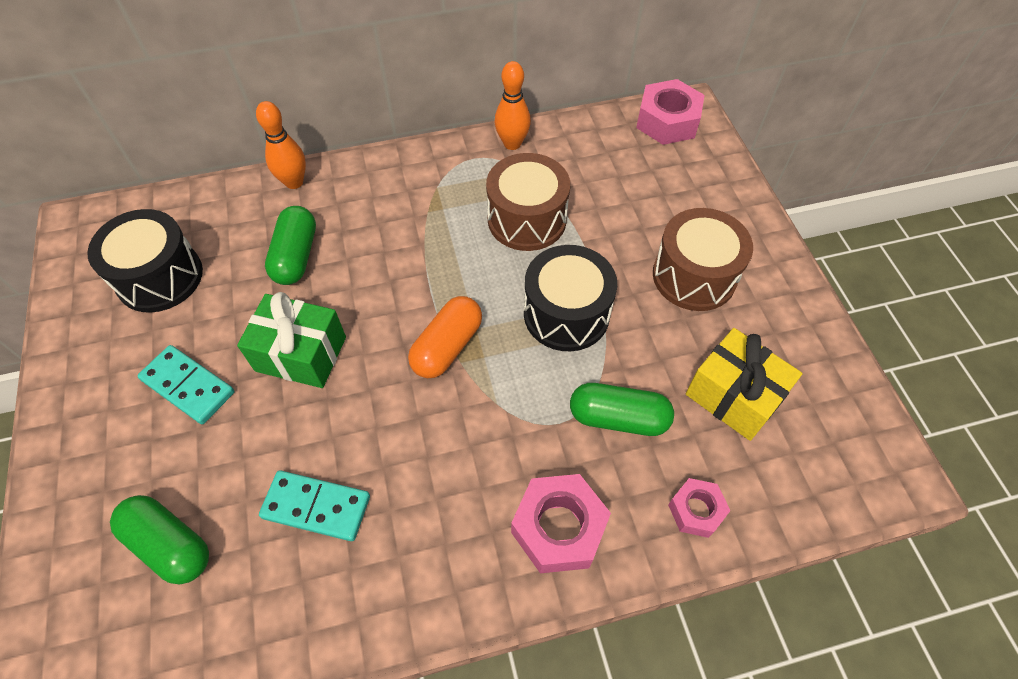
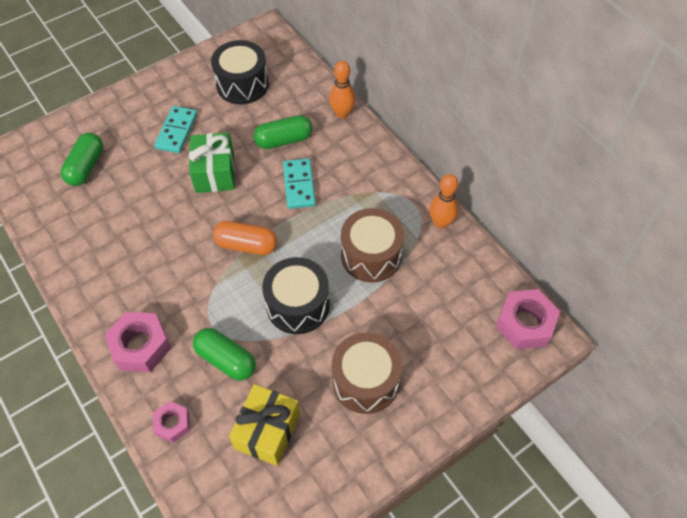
camera: 70 degrees right, 0 degrees up
(316, 507) = (122, 220): turquoise domino -> turquoise domino (299, 185)
(618, 418) = (226, 360): green capsule -> green capsule turned 45 degrees counterclockwise

